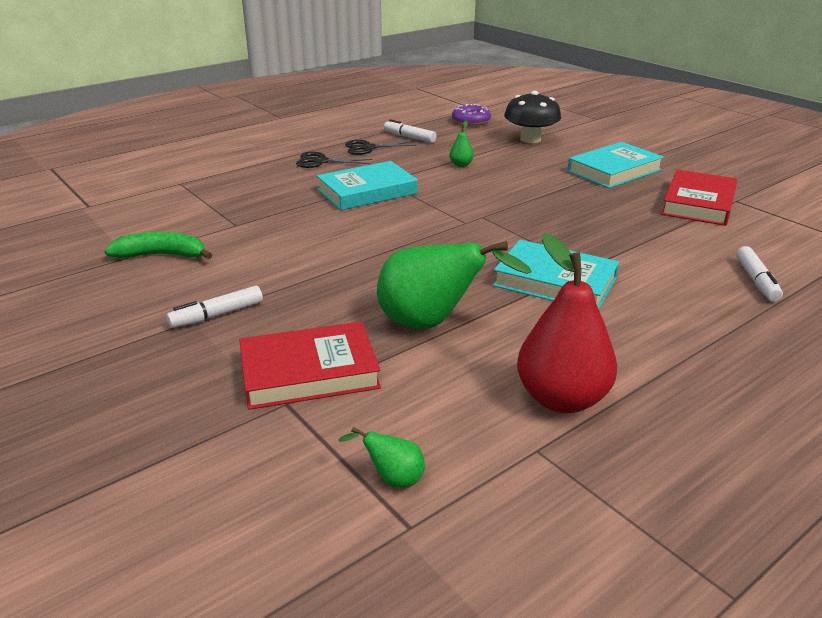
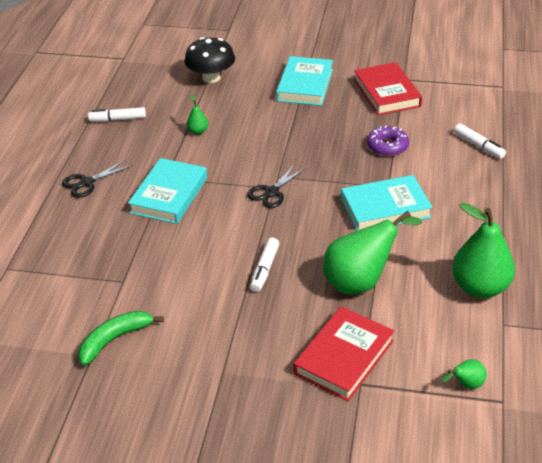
camera: 40 degrees left, 10 degrees up
(217, 315) = (232, 358): white marker -> white marker (264, 269)
(368, 148) = (102, 148): black scissors -> black scissors (272, 192)
(471, 121) = (140, 76): purple donut -> purple donut (387, 146)
(562, 399) = (480, 287): red pear -> green pear

